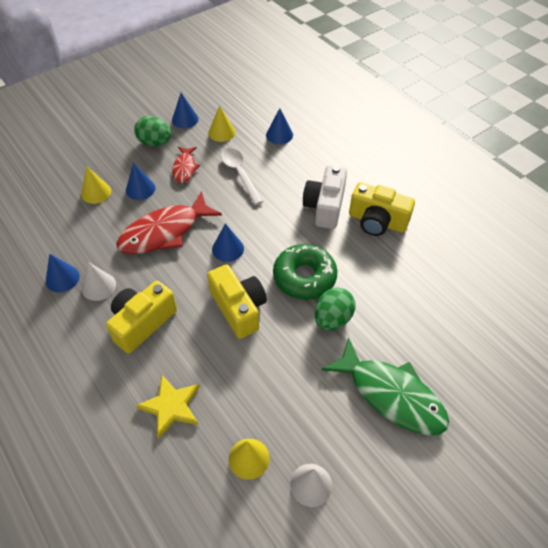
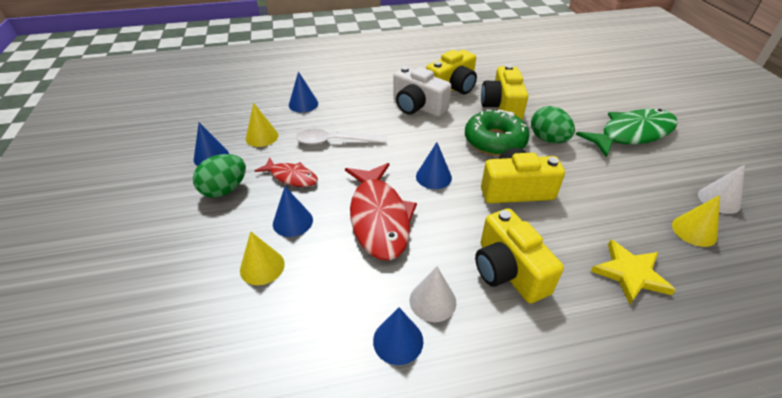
camera: 65 degrees left, 10 degrees down
(368, 269) = (502, 107): none -> yellow camera

